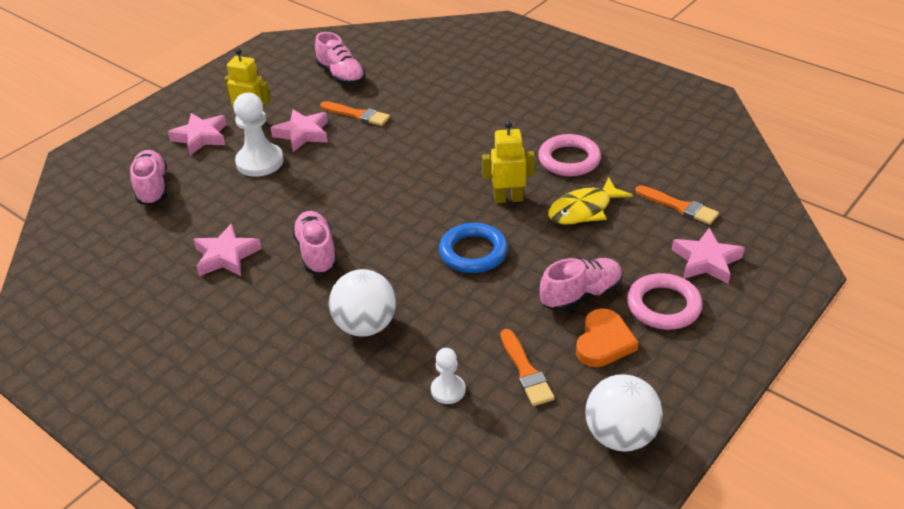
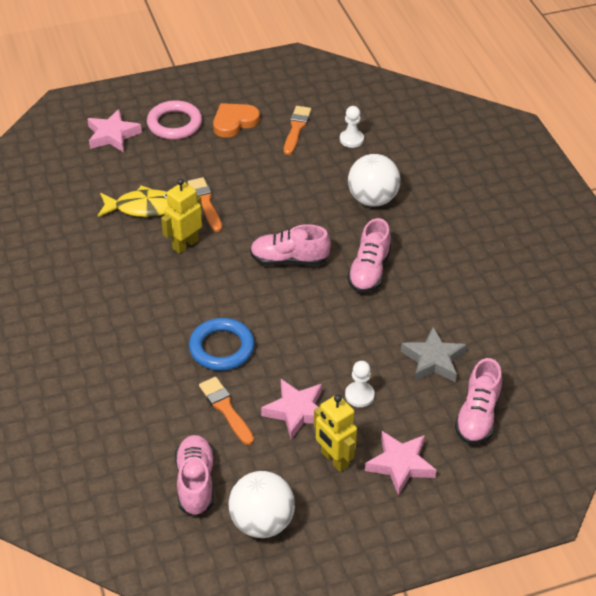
camera: 150 degrees left, 5 degrees up
(211, 209) = (433, 360): none -> grey star
(226, 256) = (442, 304): pink star -> none
(260, 162) = (359, 395): white pawn -> white pawn, size x0.56
(473, 252) = (254, 215): blue ring -> blue ring (222, 348)
(508, 198) = (185, 244): yellow robot -> yellow robot turned 105 degrees clockwise
(569, 160) = (100, 255): pink ring -> none
(581, 295) = (216, 153): pink shoe -> pink shoe (289, 260)
(620, 436) = (279, 79): white ball -> white ball (262, 522)
(679, 206) = (76, 177): orange brush -> orange brush (205, 203)

